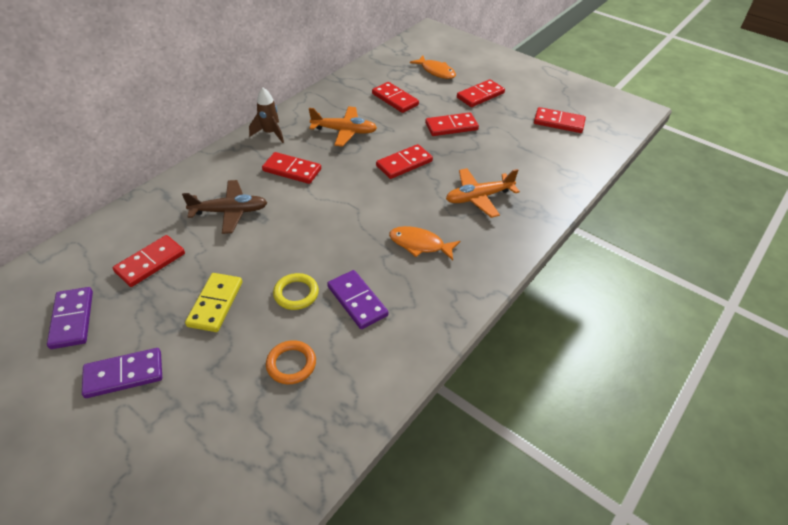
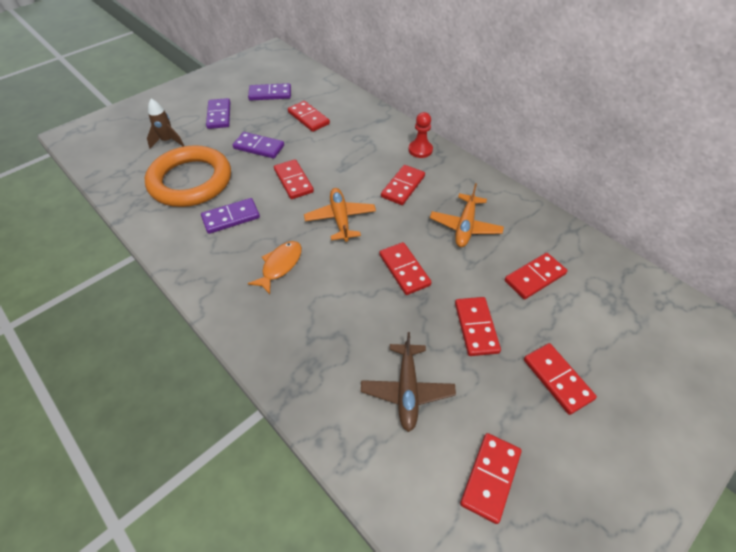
camera: 100 degrees right, 5 degrees up
(215, 304) = (259, 147): yellow domino -> purple domino
(229, 161) = (420, 150): none -> red pawn
(230, 212) = (353, 151): brown plane -> brown plane (407, 390)
(270, 133) = (462, 174): brown rocket -> brown rocket (168, 141)
(286, 256) = (293, 181): none -> red domino
(291, 364) = (190, 181): orange ring -> orange ring, size x2.42
(296, 294) = (252, 185): yellow ring -> none
(436, 71) = (616, 334): orange fish -> none
(478, 197) = (336, 328): orange plane -> orange plane (340, 219)

